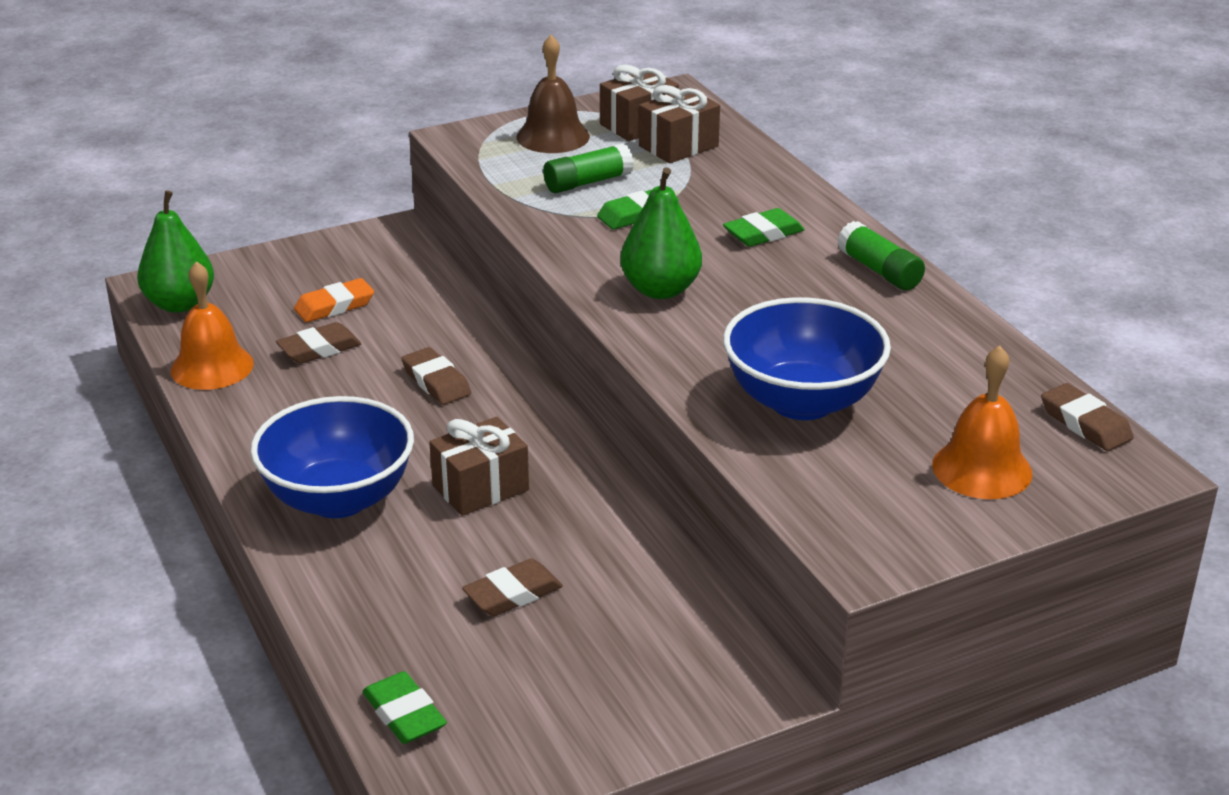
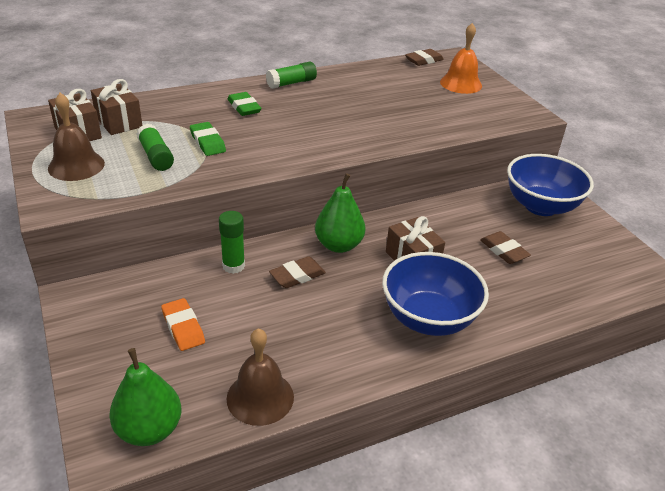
camera: 90 degrees left, 5 degrees up
(212, 367) = (260, 397): orange bell -> brown bell
(319, 349) = (245, 334): brown eraser -> none
(404, 714) = (607, 289): green eraser -> none
(456, 330) = (233, 266): none -> green glue stick
(660, 290) = (302, 142): green pear -> green pear (339, 245)
(802, 401) = (414, 115): blue bowl -> blue bowl (540, 206)

